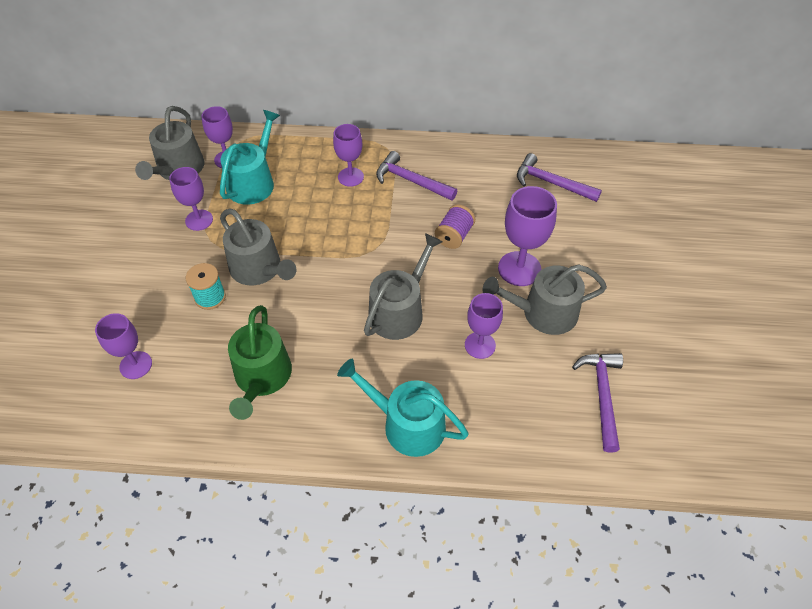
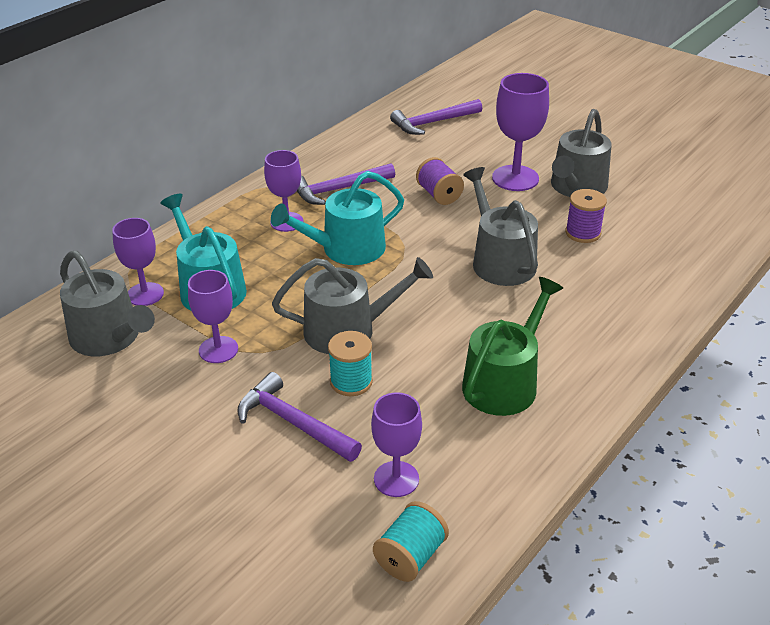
camera: 55 degrees left, 15 degrees down
(76, 404) = (410, 556): none -> turquoise spool
(262, 378) = (504, 382): green watering can -> green watering can turned 90 degrees counterclockwise
(407, 424) = (639, 308): turquoise watering can -> turquoise watering can (346, 249)
(480, 345) = (583, 233): purple goblet -> purple spool
(602, 395) = (687, 197): purple hammer -> purple hammer (293, 423)

